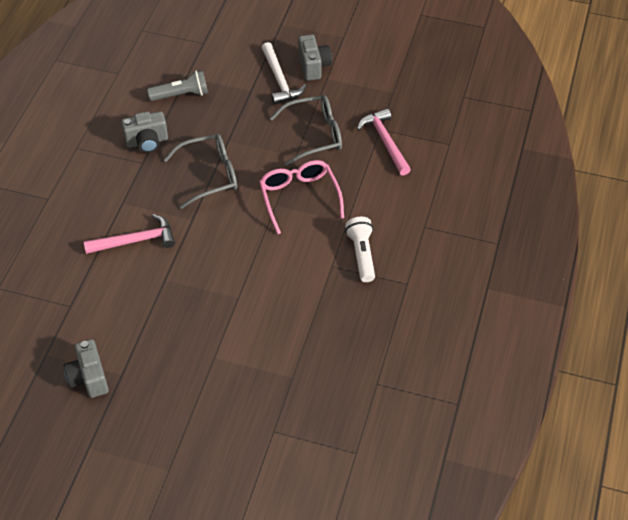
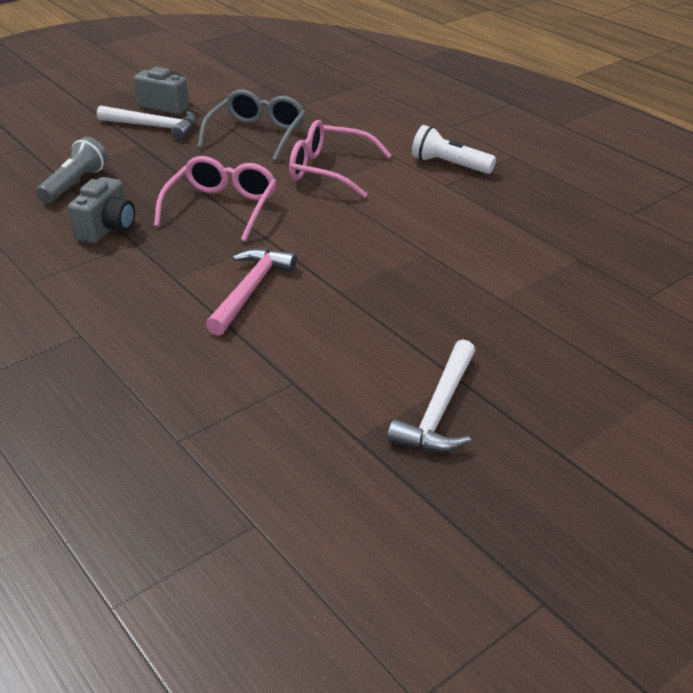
camera: 55 degrees left, 15 degrees down
(89, 378) = (439, 410): grey camera -> white hammer
(209, 175) = (221, 208): grey glasses -> pink glasses
(385, 141) = (319, 107): pink hammer -> none

